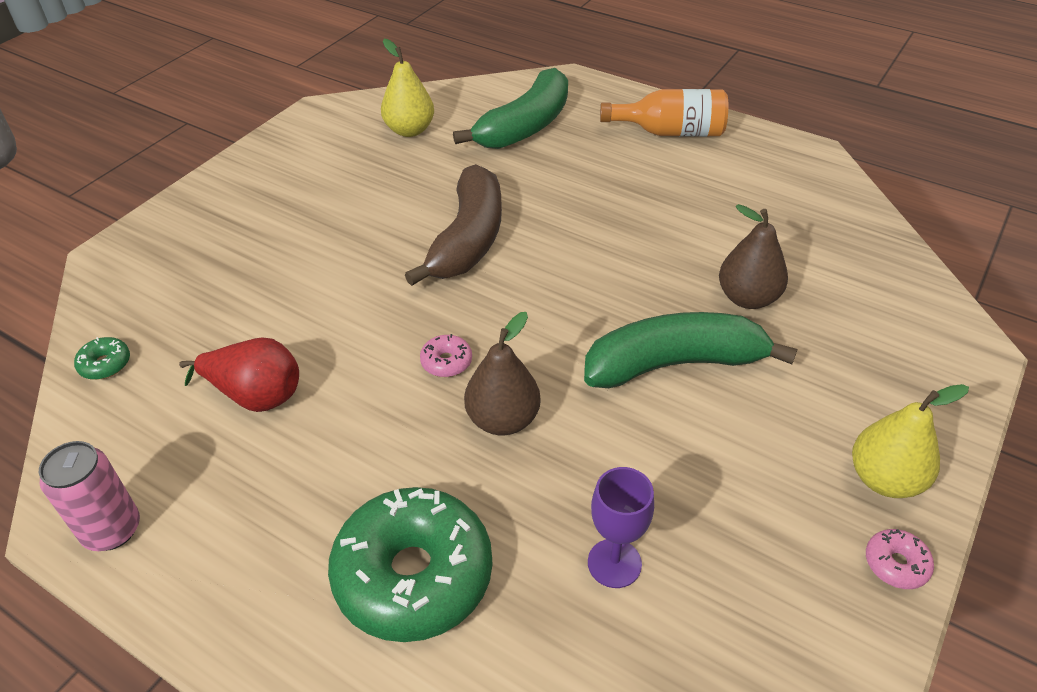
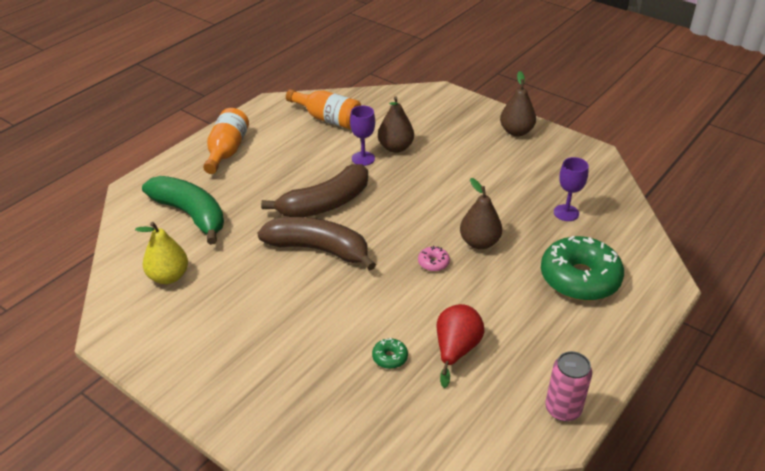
camera: 85 degrees left, 5 degrees down
(105, 364) = (420, 440): green donut -> green donut (390, 357)
(571, 234) = (325, 204): none -> brown banana
(674, 364) = (442, 179): green banana -> none
(700, 262) = (363, 158): none -> purple goblet
(798, 214) = (328, 119): none -> orange bottle
(884, 479) = (516, 132): yellow pear -> brown pear
(896, 564) = (559, 138): pink donut -> none

